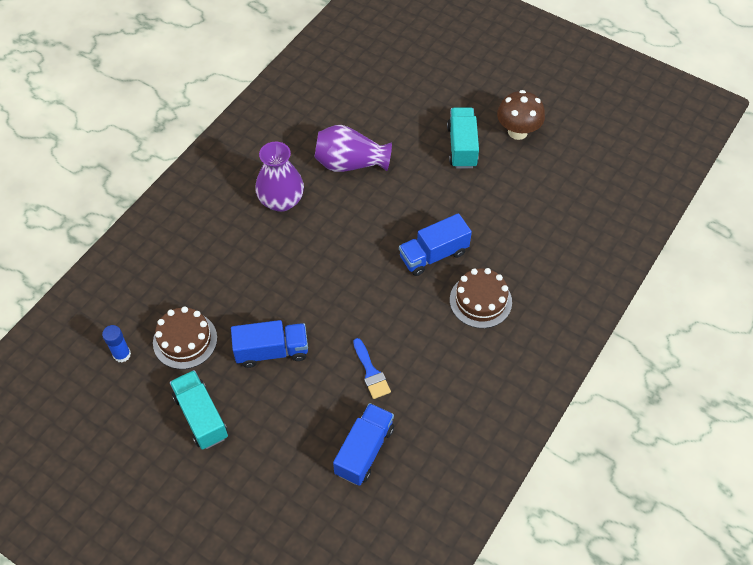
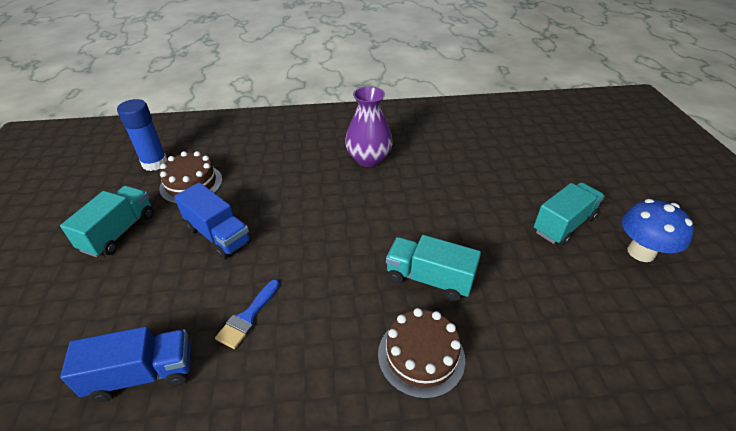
camera: 50 degrees right, 15 degrees down
(122, 354) = (155, 163): blue glue stick -> blue glue stick, size x1.58
(350, 163) = (448, 172): purple vase -> none
(433, 255) = (429, 279): blue truck -> turquoise truck
(517, 132) = (641, 252): brown mushroom -> blue mushroom

